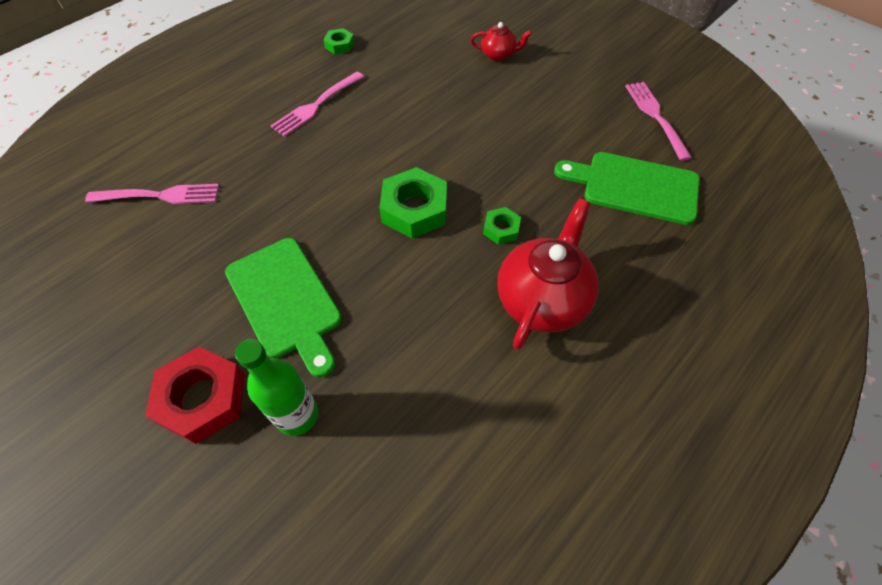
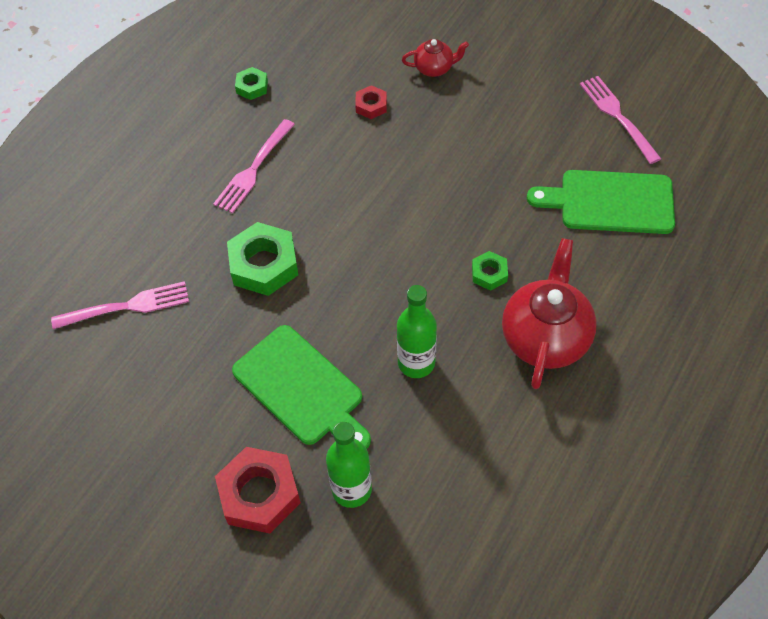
camera: 10 degrees left, 0 degrees up
(405, 299) = (416, 363): none -> green bottle
(414, 209) = (397, 269): green nut -> green nut (264, 264)
(435, 74) = (371, 105): none -> red nut

